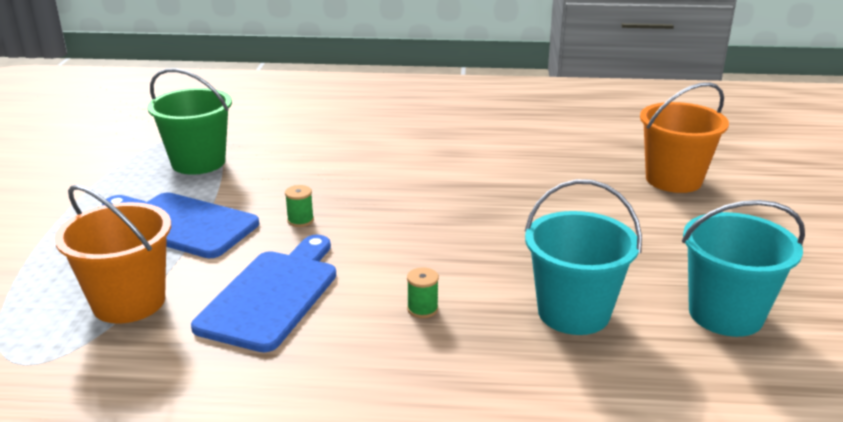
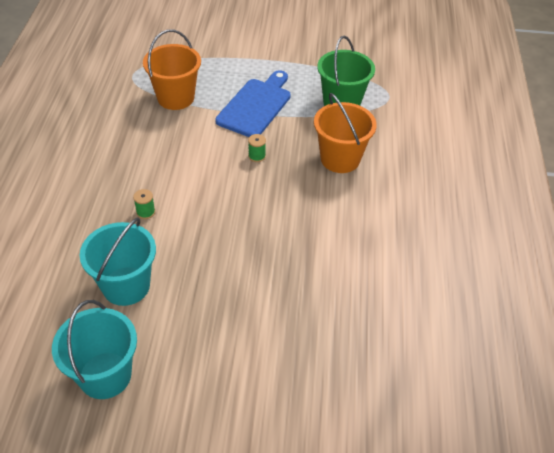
camera: 90 degrees right, 20 degrees up
(272, 295) = (172, 149): blue cutting board -> none
(673, 180) = (317, 401): orange bucket -> orange bucket (340, 159)

